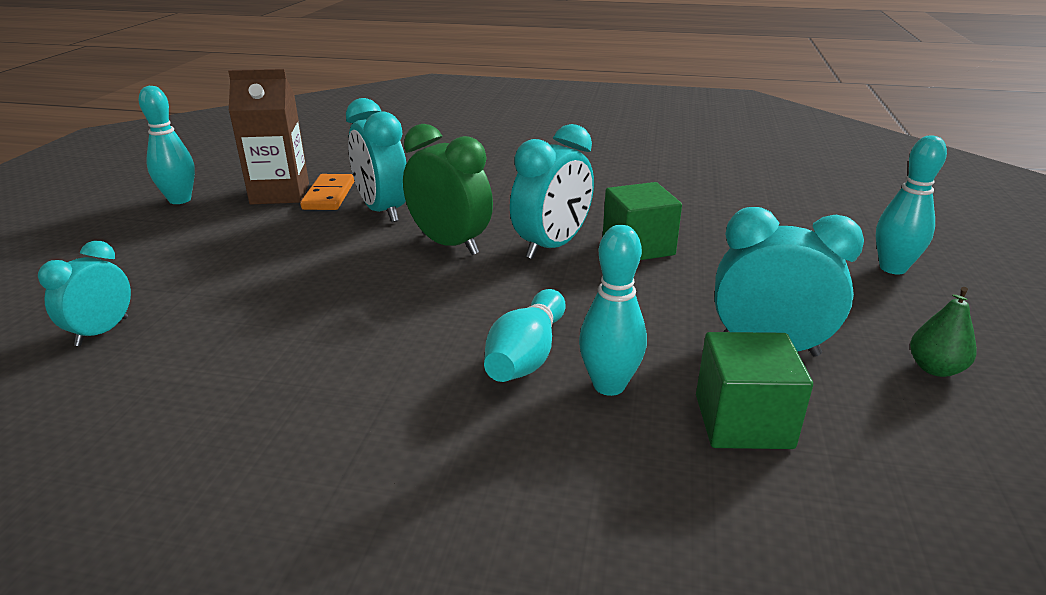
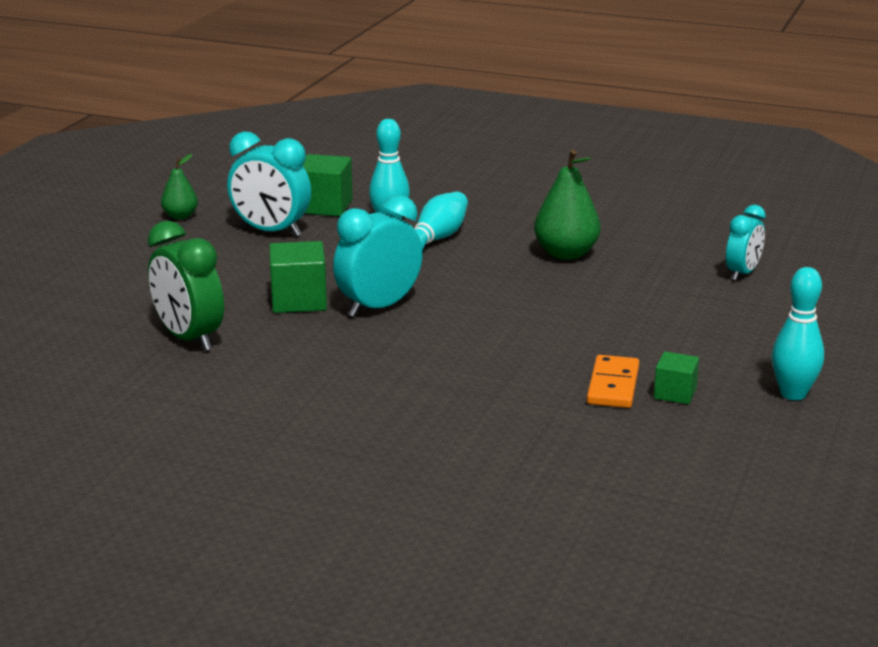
camera: 170 degrees left, 5 degrees down
(280, 193) = (675, 393): brown carton -> green cube
(335, 345) = (566, 254): none -> green pear
(382, 211) = (545, 359): turquoise clock -> none
(450, 244) = (475, 316): green clock -> green clock (189, 339)
(892, 268) = (102, 267): turquoise bowling pin -> none

